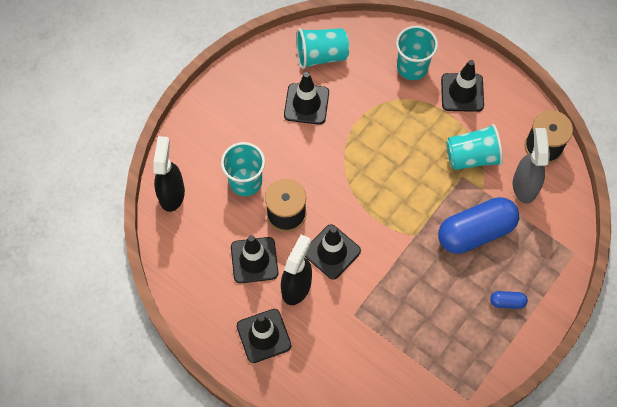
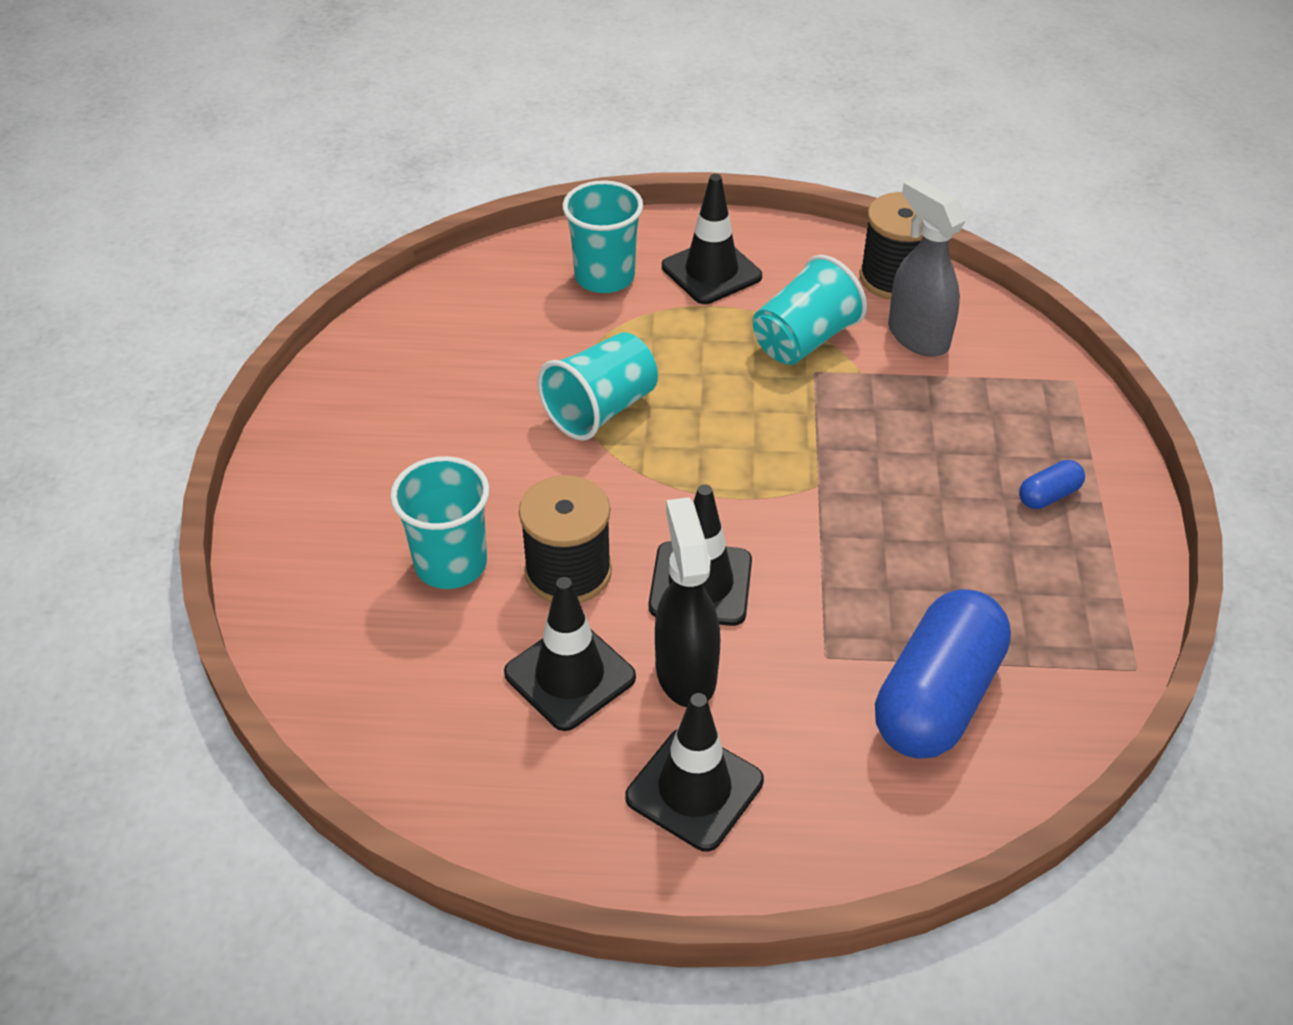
camera: 35 degrees left, 20 degrees down
(172, 194) = (317, 658): black spray bottle -> none
(306, 104) = (469, 401): black traffic cone -> none
(321, 55) = (439, 328): turquoise cup -> turquoise cup (601, 409)
(475, 232) = (906, 430): blue capsule -> blue capsule (936, 697)

